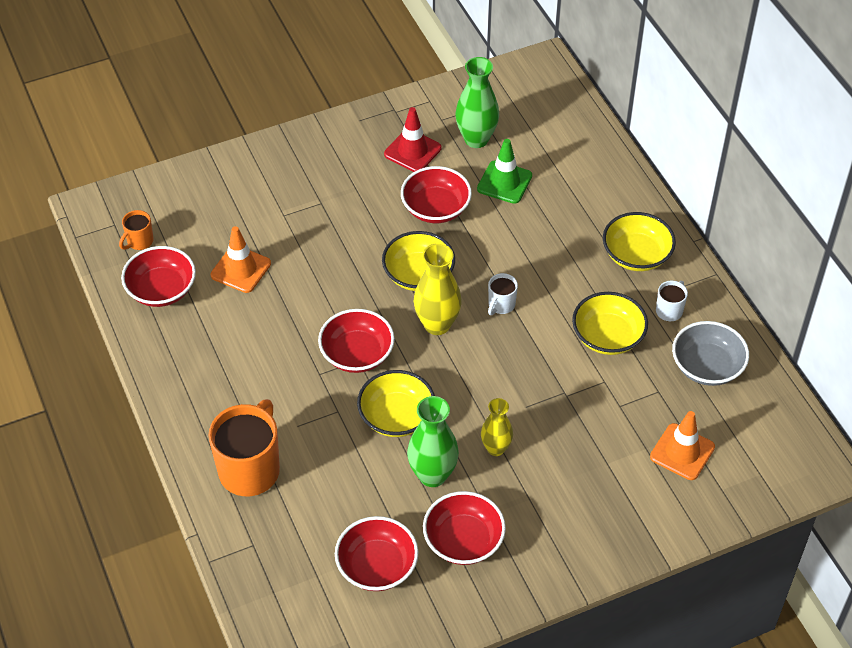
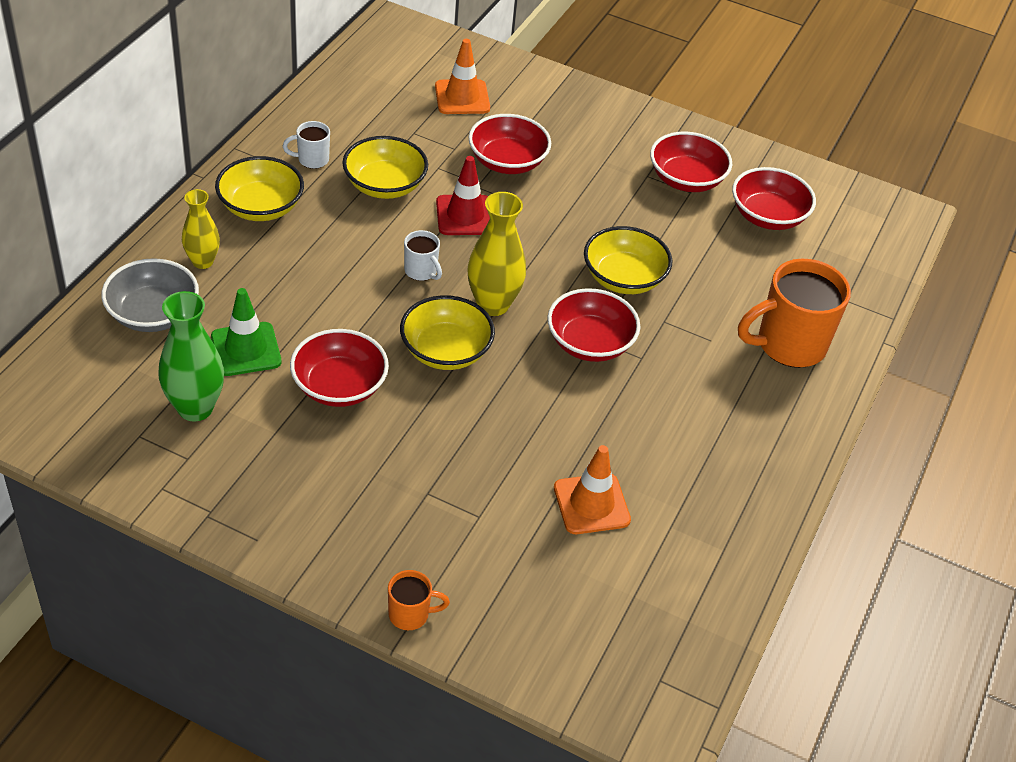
camera: 135 degrees left, 5 degrees down
(139, 241) = (656, 632): orange mug -> orange mug (410, 614)
(161, 290) = (692, 558): red bowl -> red bowl (507, 162)
(412, 151) = (267, 455): red traffic cone -> red traffic cone (465, 216)
(432, 475) = (652, 226): green vase -> none
(496, 448) = (581, 201): yellow vase -> yellow vase (203, 261)
(501, 305) = (421, 271): white mug -> white mug turned 60 degrees clockwise
(707, 366) = (355, 115): grey bowl -> grey bowl (153, 314)

